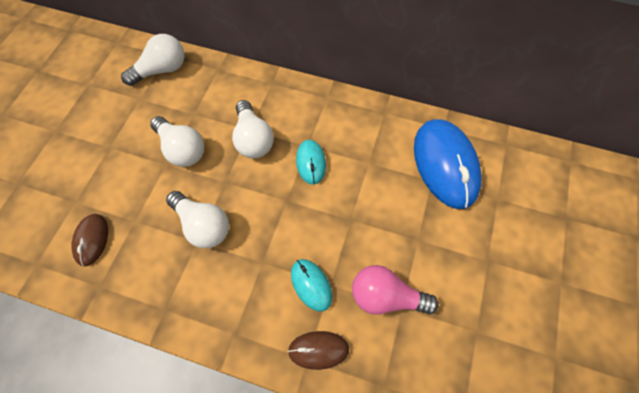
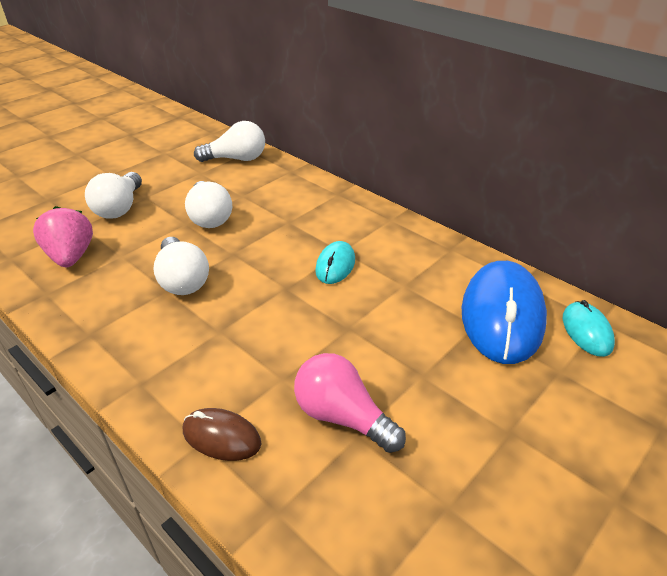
camera: 25 degrees right, 25 degrees down
(91, 240) = (71, 257): brown mouse -> pink strawberry
(253, 139) = (286, 229): white light bulb -> white light bulb (119, 208)
(311, 285) = (258, 370): turquoise mouse -> turquoise mouse (586, 331)

